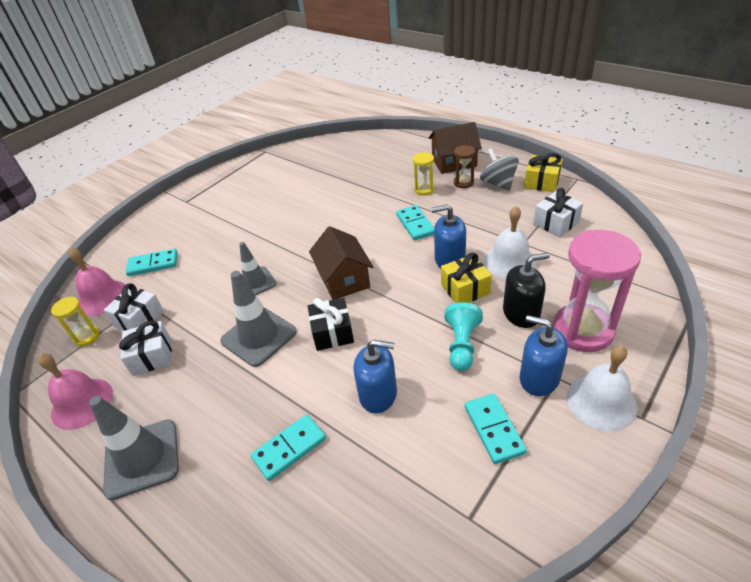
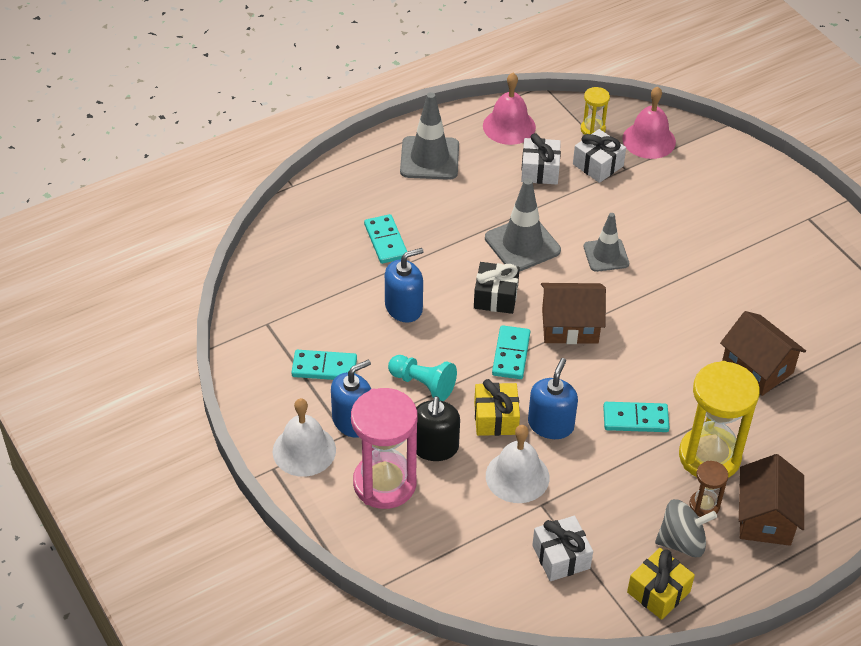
camera: 105 degrees right, 5 degrees up
(153, 264) = (685, 180): turquoise domino -> turquoise domino (511, 354)
(337, 190) = (757, 368): none -> brown house
(378, 394) = (404, 307): blue soap dispenser -> blue soap dispenser turned 150 degrees counterclockwise
(424, 190) = (709, 456): yellow hourglass -> yellow hourglass, size x2.09

